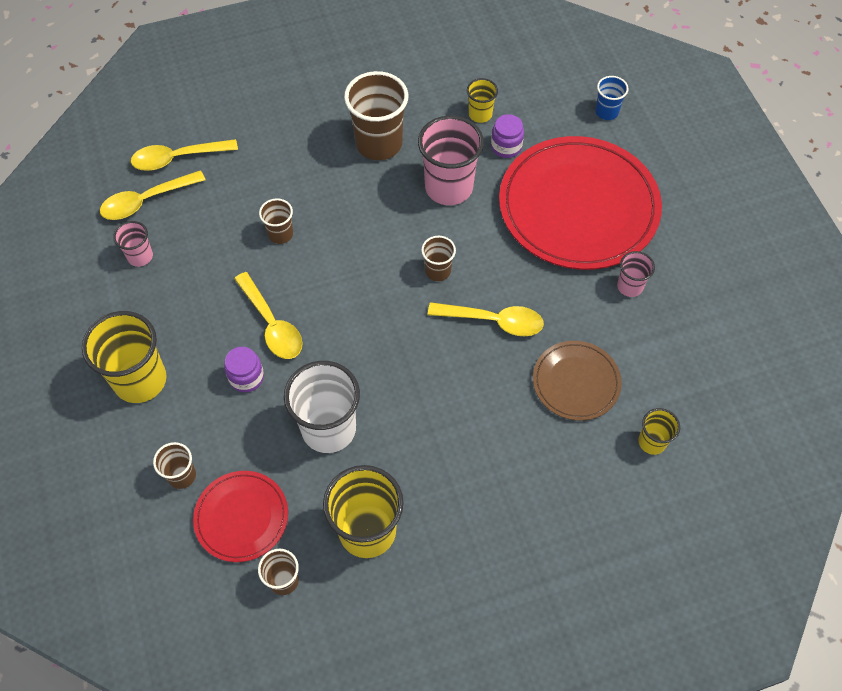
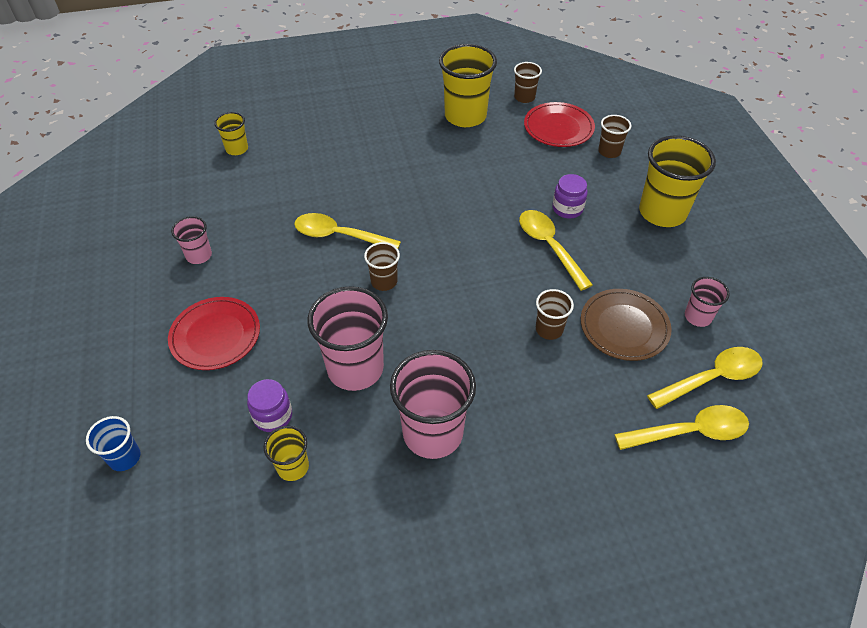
camera: 175 degrees left, 10 degrees down
(329, 429) = (494, 171): white cup -> none
(379, 143) = (433, 433): brown cup -> pink cup
(576, 382) = (281, 188): brown plate -> brown plate (624, 327)
(578, 207) = (215, 335): red plate -> red plate, size x0.50

